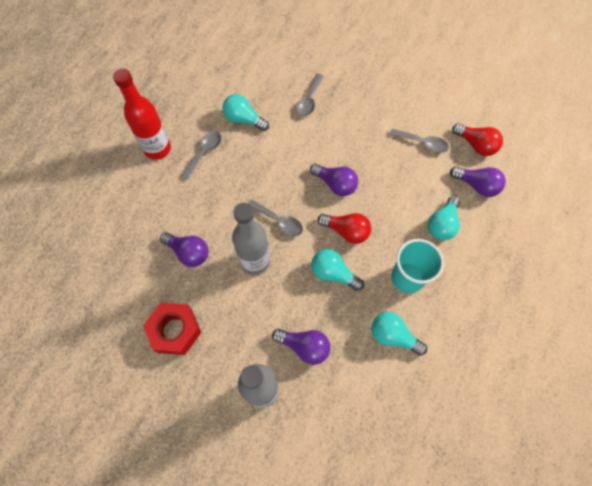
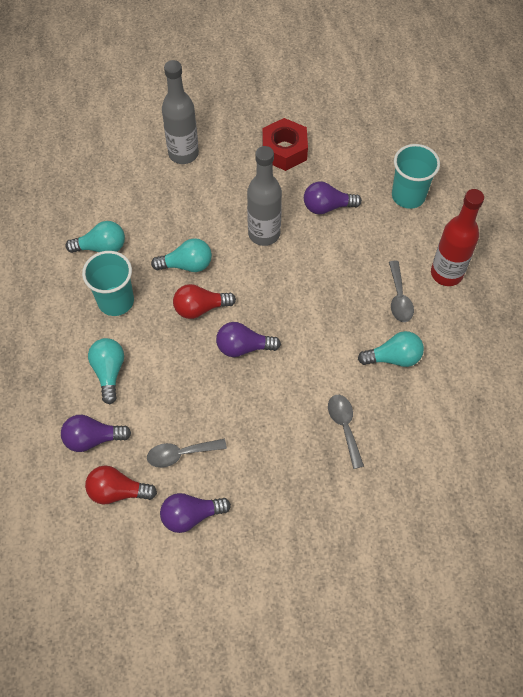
camera: 145 degrees right, 5 degrees down
(122, 221) = (408, 196): none -> turquoise cup
(279, 221) = (270, 279): grey spoon -> none
(304, 346) = (172, 198): purple light bulb -> purple light bulb (191, 515)

